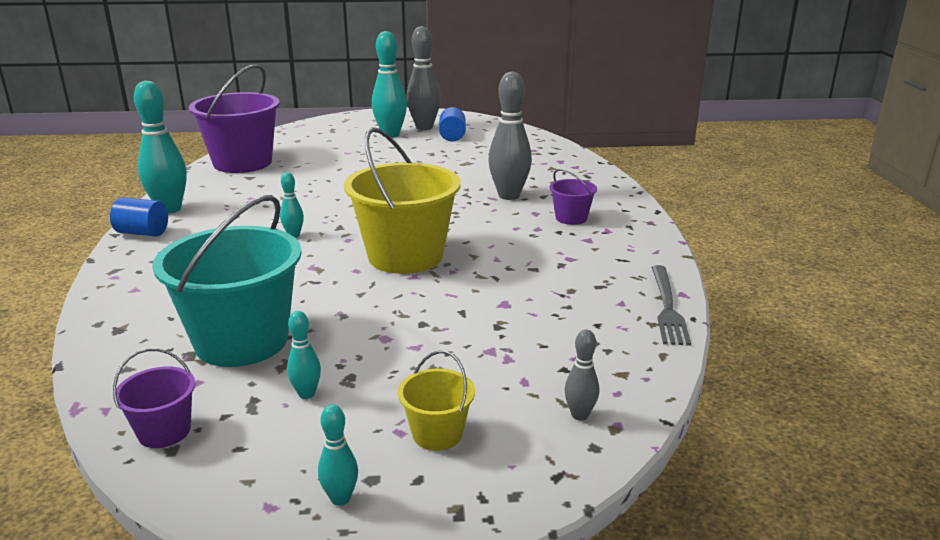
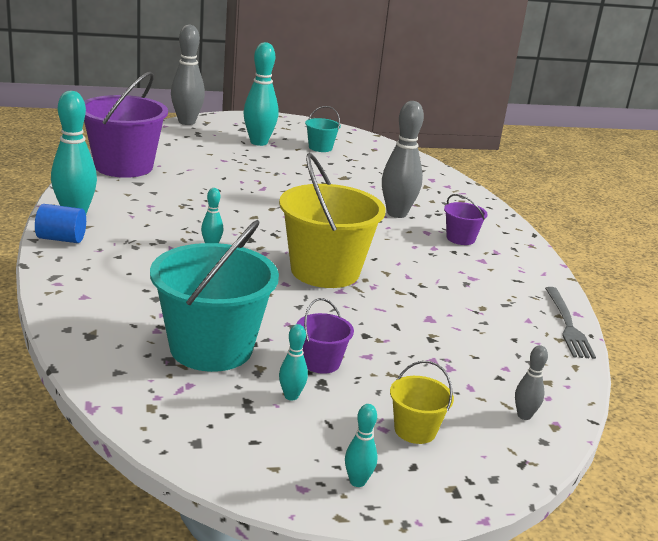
camera: 10 degrees left, 0 degrees up
(164, 431) = (182, 427): purple bucket -> purple bucket (321, 362)
(424, 127) = (289, 136): grey bowling pin -> grey bowling pin (187, 122)
(452, 136) = (320, 148): blue cylinder -> turquoise bucket

